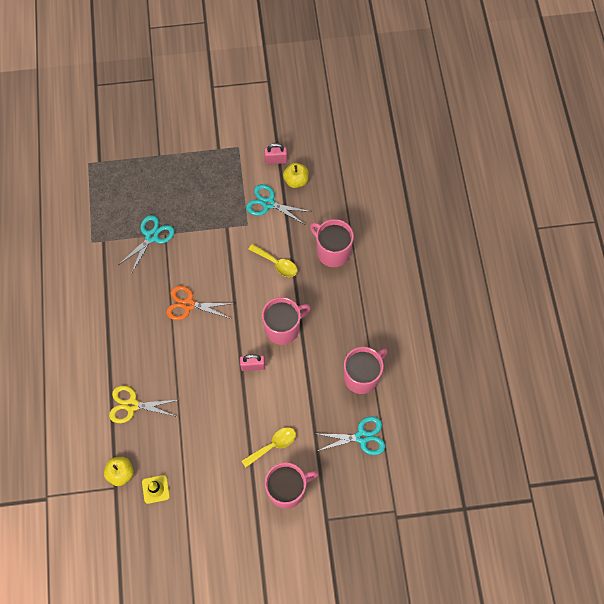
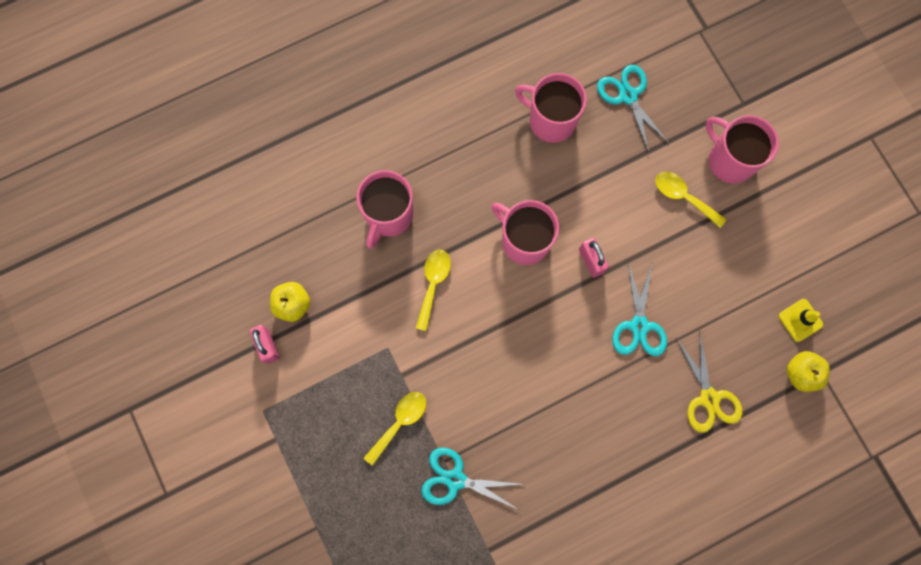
camera: 110 degrees left, 10 degrees up
(188, 304) = (539, 381): orange scissors -> none
(199, 217) = (400, 422): none -> yellow spoon
(268, 203) = (343, 330): turquoise scissors -> turquoise scissors (639, 326)

